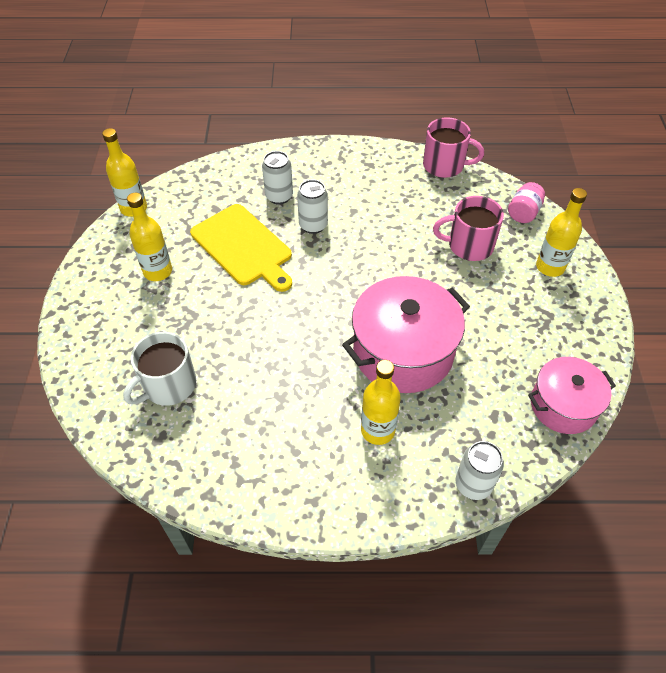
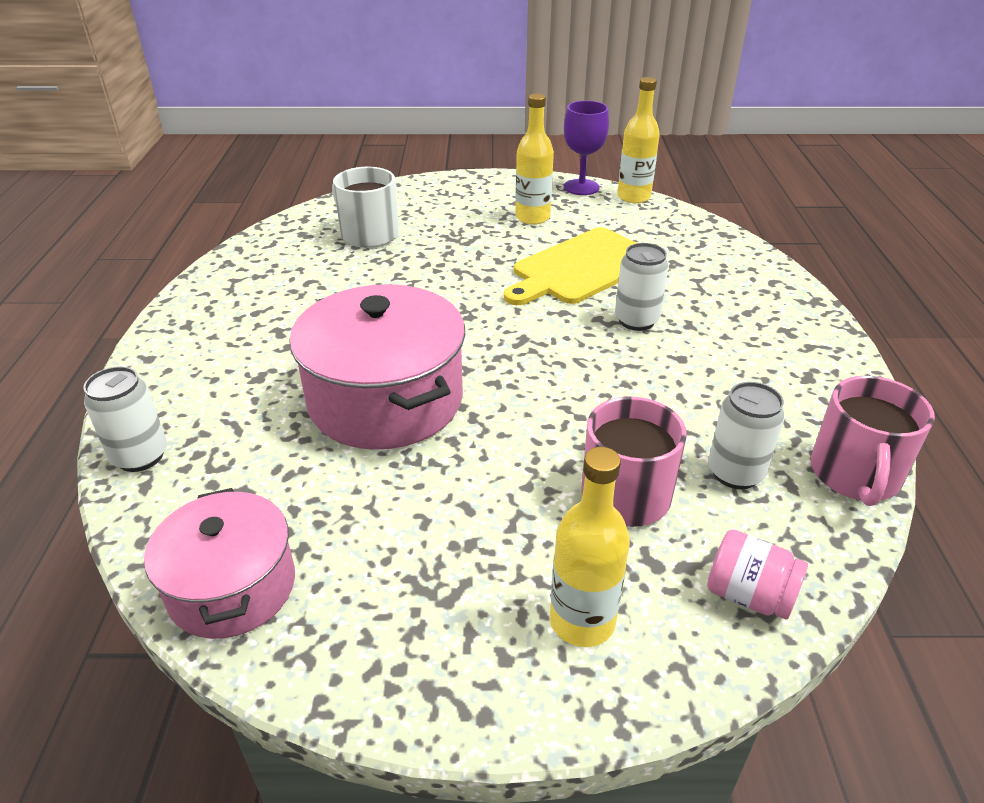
camera: 90 degrees right, 15 degrees down
(107, 238) = (581, 187): none -> purple goblet
(279, 196) = (690, 291): white can -> white can (735, 473)
(377, 430) = (261, 373): yellow bottle -> none

